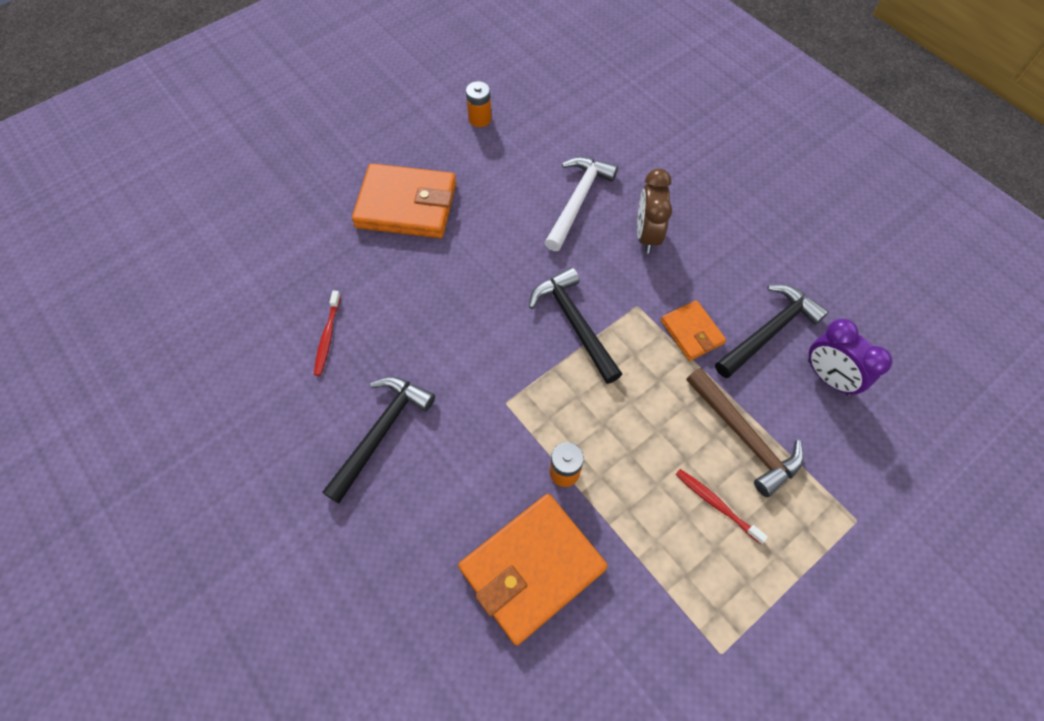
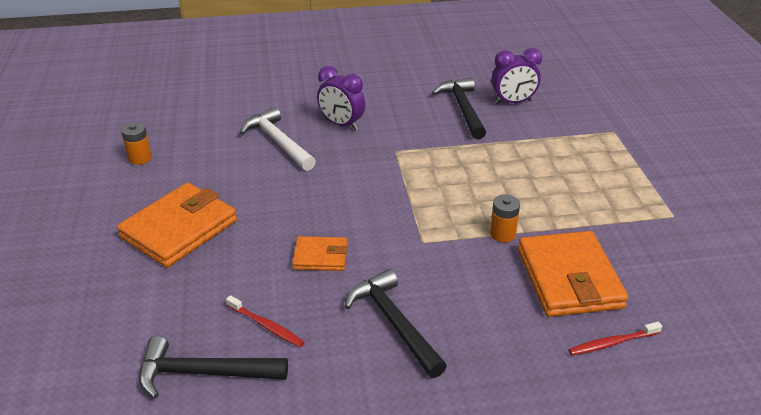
camera: 60 degrees left, 25 degrees down
(575, 323) = (383, 183): black hammer -> black hammer (204, 373)
(647, 235) = (341, 124): brown clock -> purple clock
(692, 332) = (437, 137): orange wallet -> orange wallet (320, 256)
(716, 504) = (570, 177): red toothbrush -> red toothbrush (612, 343)
(744, 437) = (530, 148): brown hammer -> none

